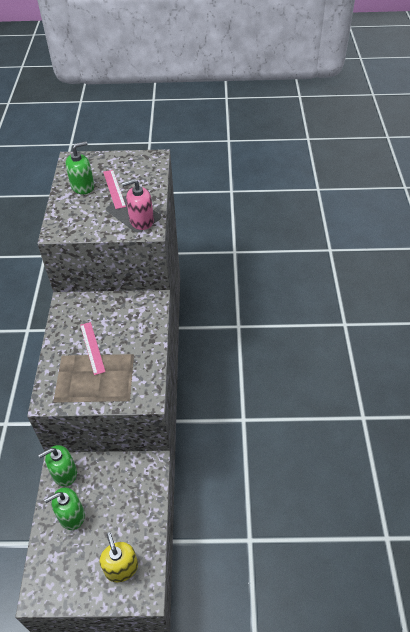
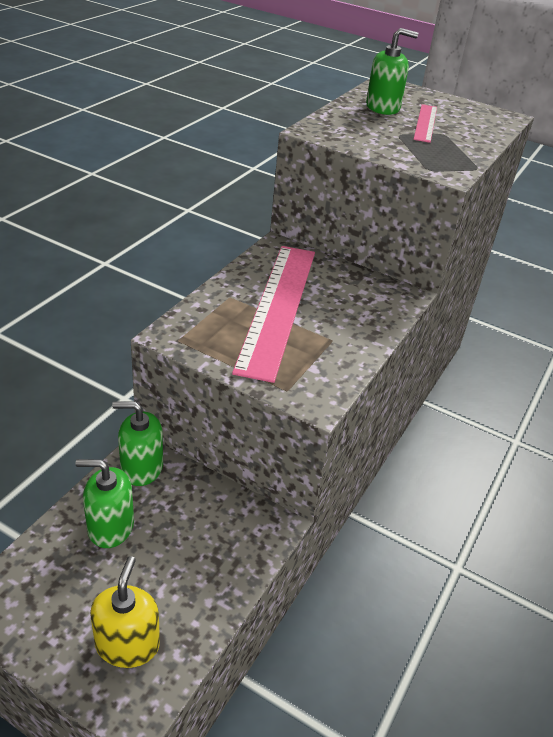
camera: 25 degrees right, 10 degrees down
(92, 347) = (278, 307): pink ruler -> pink ruler, size x2.08
(141, 221) = (443, 162): pink soap dispenser -> none

